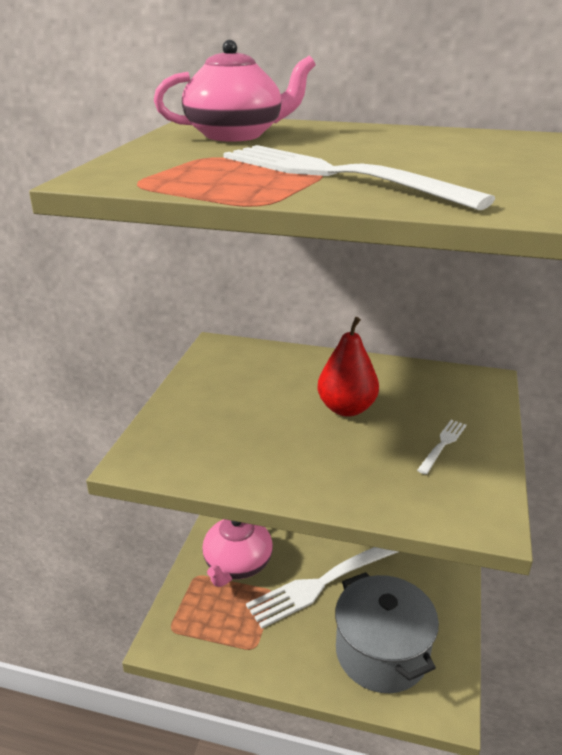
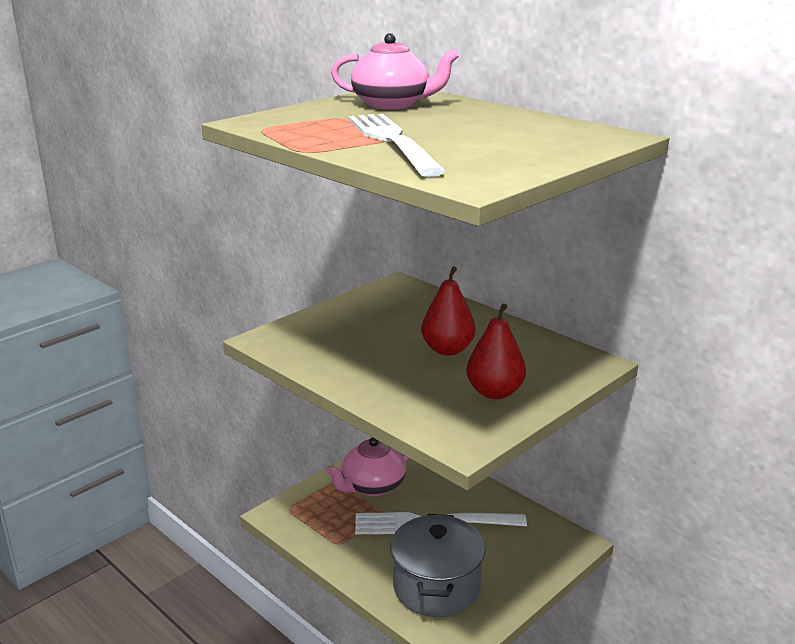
camera: 30 degrees right, 5 degrees down
(443, 444) = (494, 392): white fork -> red pear

